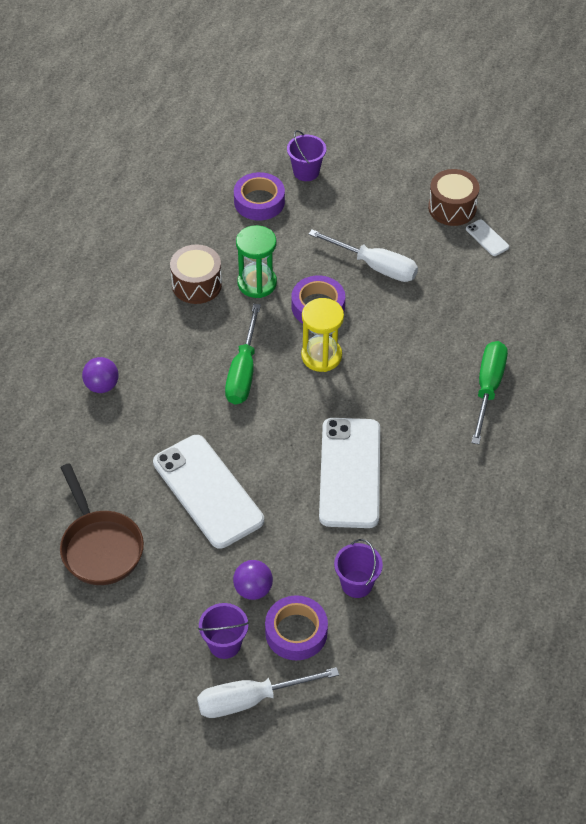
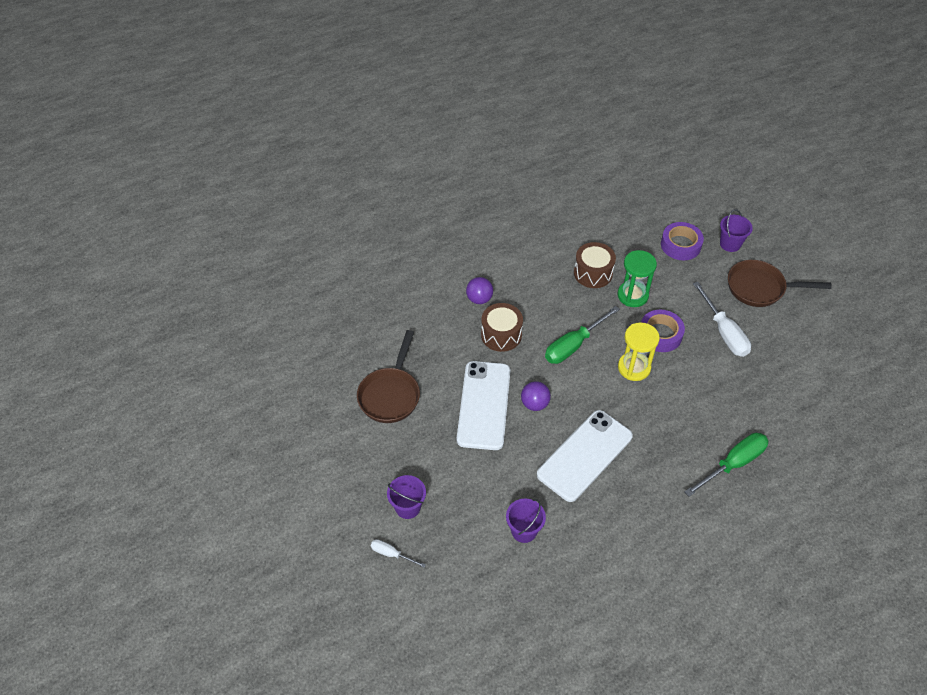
camera: 40 degrees right, 0 degrees up
(251, 699) = (391, 554): white screwdriver -> white screwdriver, size x0.52
(253, 589) = (456, 486): purple ball -> purple ball (534, 404)
(296, 632) = (457, 533): purple tape -> none
(372, 201) = (760, 288): none -> brown pan
(452, 208) = (816, 326): brown drum -> brown drum (501, 335)
(487, 238) = (824, 361): white phone -> none

